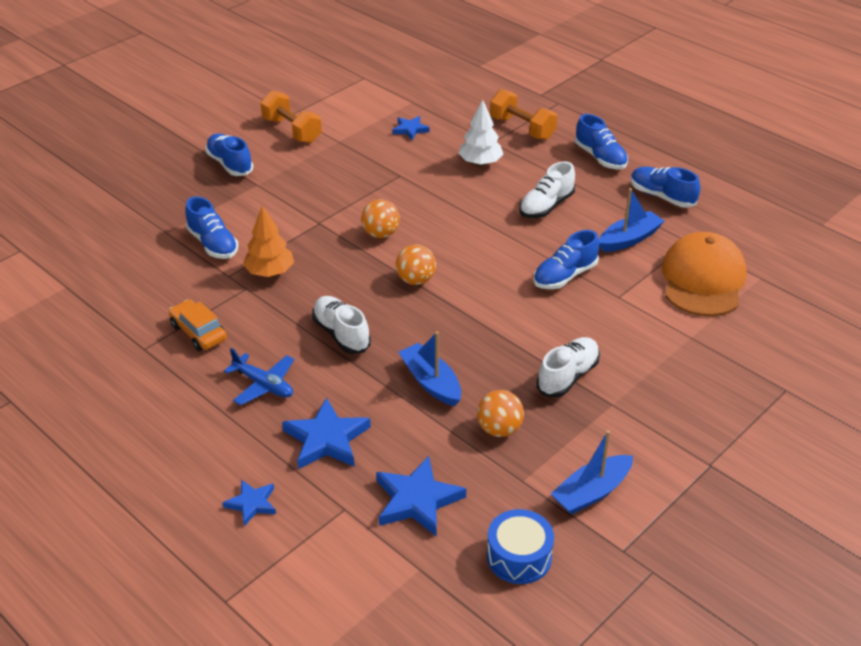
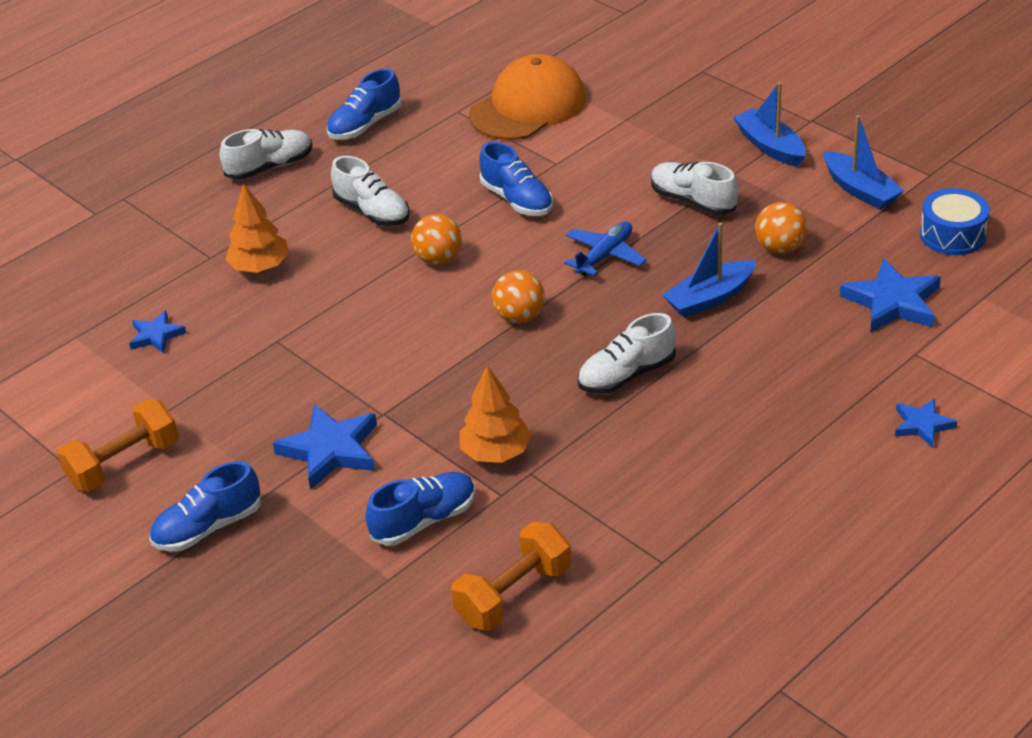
camera: 85 degrees left, 0 degrees up
(198, 332) = (626, 510): orange car -> none
(263, 385) = (726, 435): blue plane -> blue plane (605, 256)
(326, 439) = (813, 374): blue star -> blue star (330, 450)
(381, 234) = (417, 352): orange ball -> orange ball (438, 259)
(480, 162) = (260, 267): white tree -> orange tree
(522, 128) = (181, 230): orange dumbbell -> orange dumbbell (513, 594)
(600, 157) = (270, 167): blue shoe -> white shoe
(629, 239) = (448, 152): blue boat -> blue boat (770, 146)
(703, 279) = (528, 106): orange cap -> orange cap turned 120 degrees clockwise

